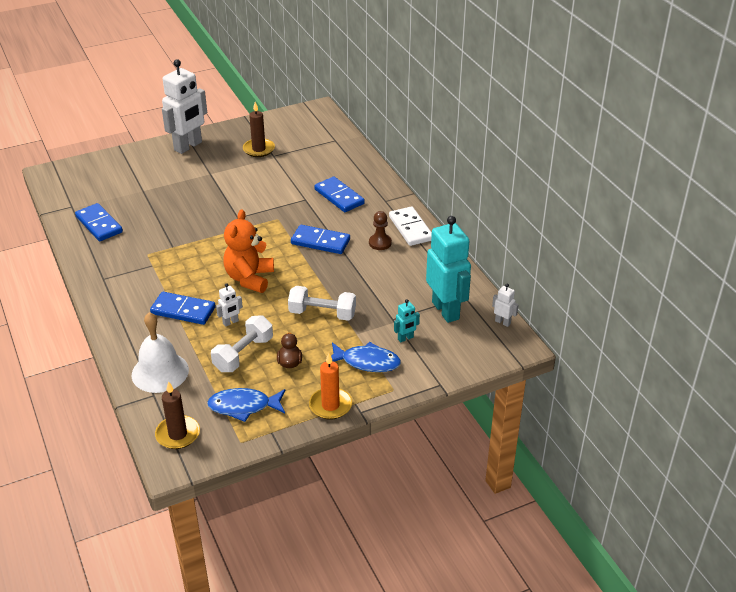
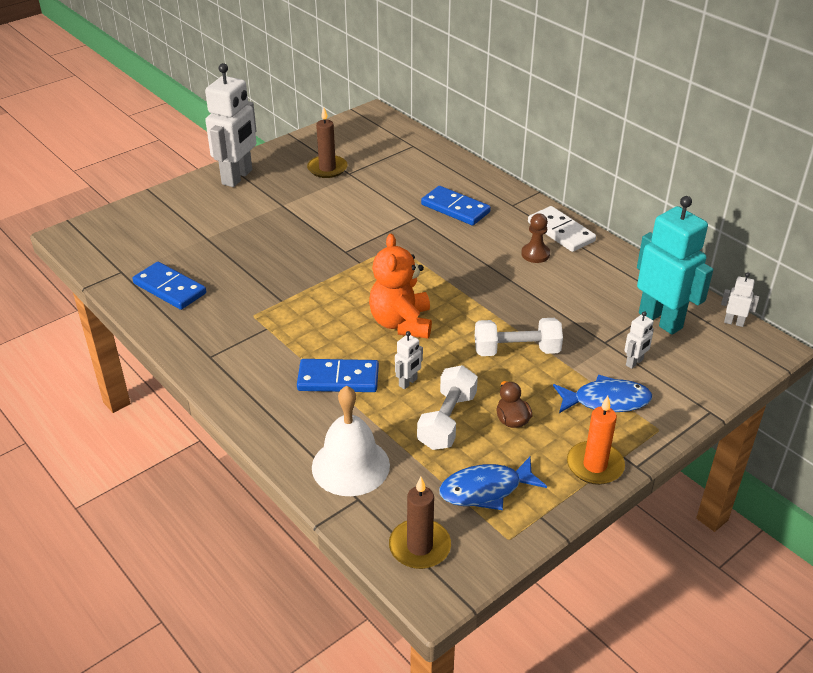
camera: 15 degrees left, 0 degrees up
(320, 242) = (463, 264): blue domino -> none
(405, 338) = (634, 362): turquoise robot -> white robot

